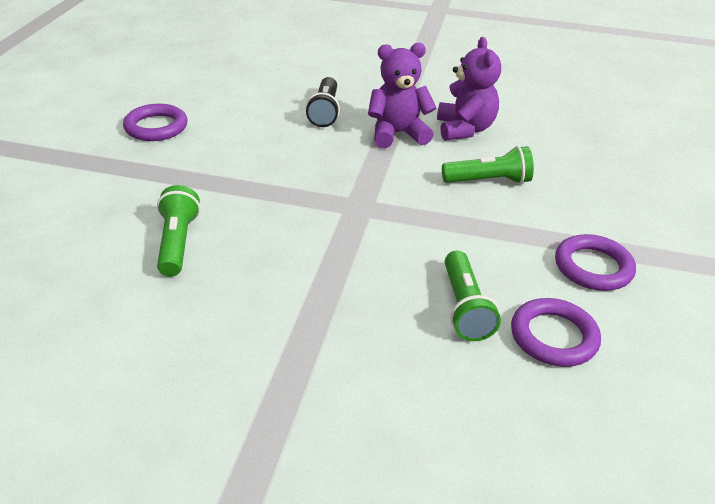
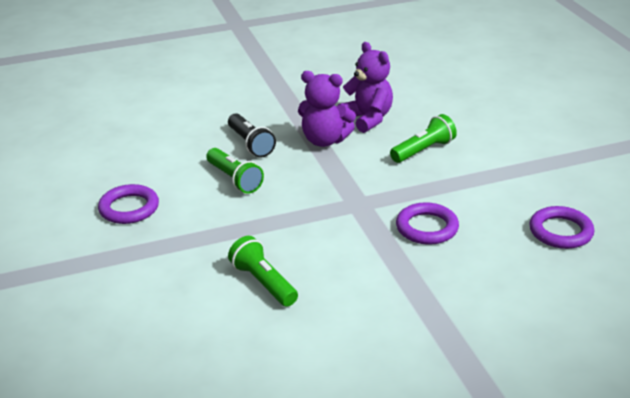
camera: 30 degrees left, 5 degrees down
(397, 134) = (324, 140): purple teddy bear -> purple teddy bear turned 120 degrees counterclockwise
(464, 308) = (495, 238): green flashlight -> green flashlight (234, 179)
(593, 267) = (541, 180): purple ring -> purple ring (427, 228)

